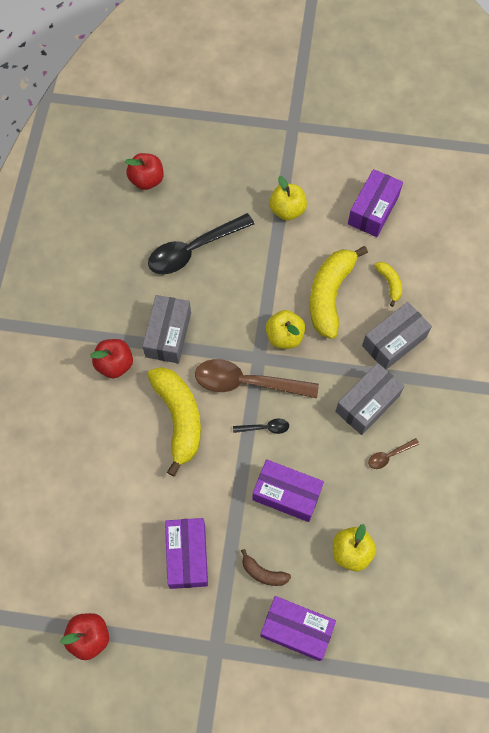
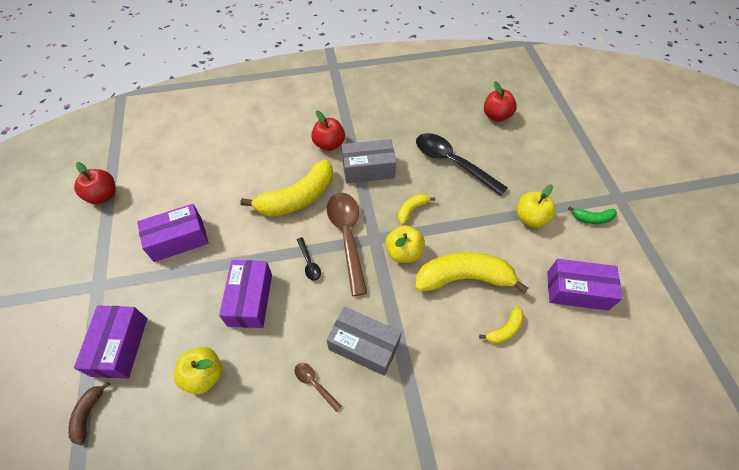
camera: 70 degrees right, 10 degrees down
(238, 311) = (412, 210): none -> yellow banana
(263, 573) = (171, 302): brown banana -> brown banana (88, 414)
(307, 160) = (592, 218): none -> green banana
(394, 341) = (442, 353): grey box -> none

